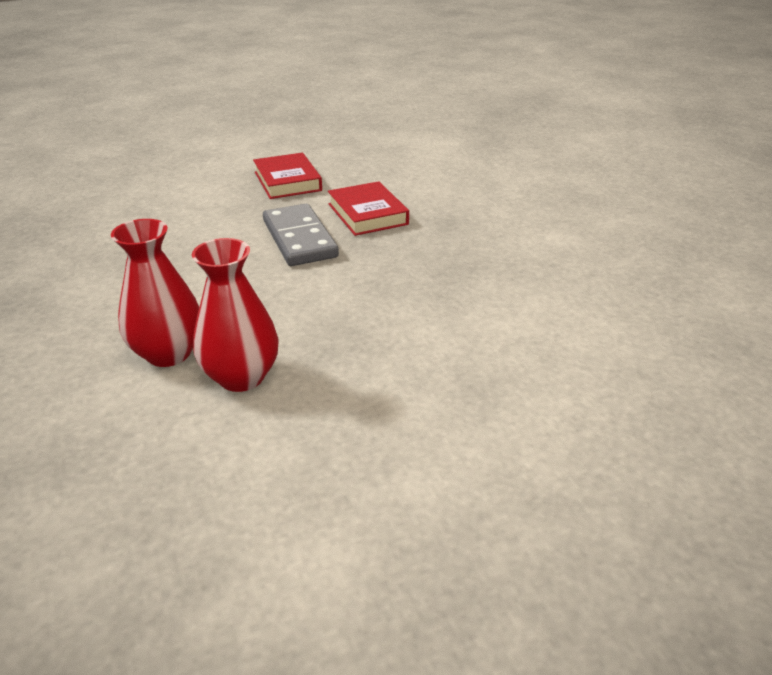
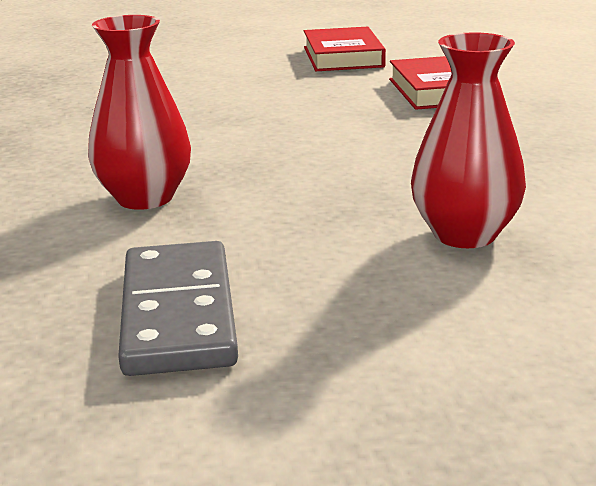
camera: 15 degrees right, 10 degrees down
(241, 377) = (226, 226): red vase -> red vase (464, 234)
(299, 239) = (342, 108): grey domino -> grey domino (179, 314)

